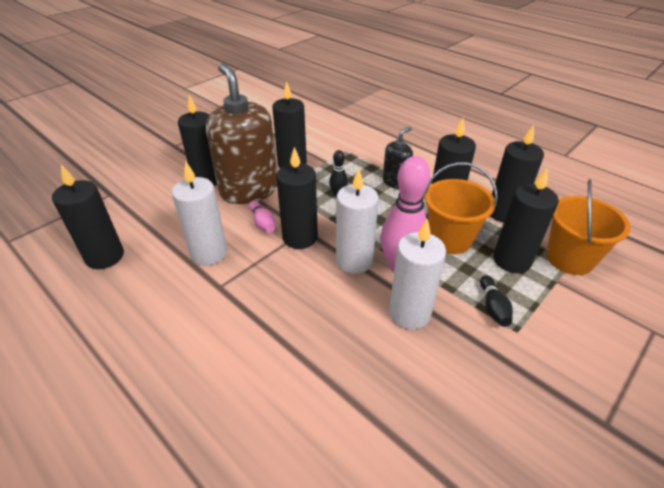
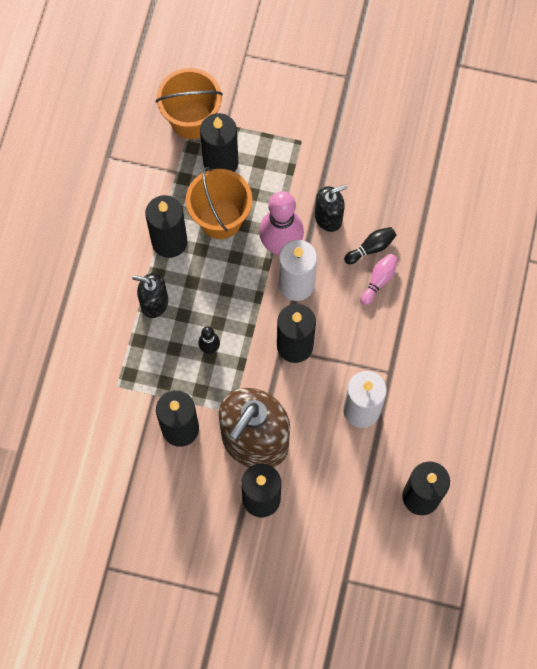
camera: 120 degrees left, 30 degrees up
(262, 223) = (295, 392): pink bowling pin -> pink bowling pin (379, 280)
(409, 313) = (328, 217): white candle -> black soap dispenser
(493, 307) = (286, 162): black bowling pin -> black bowling pin (371, 248)
(504, 213) = (152, 185): black candle -> none

